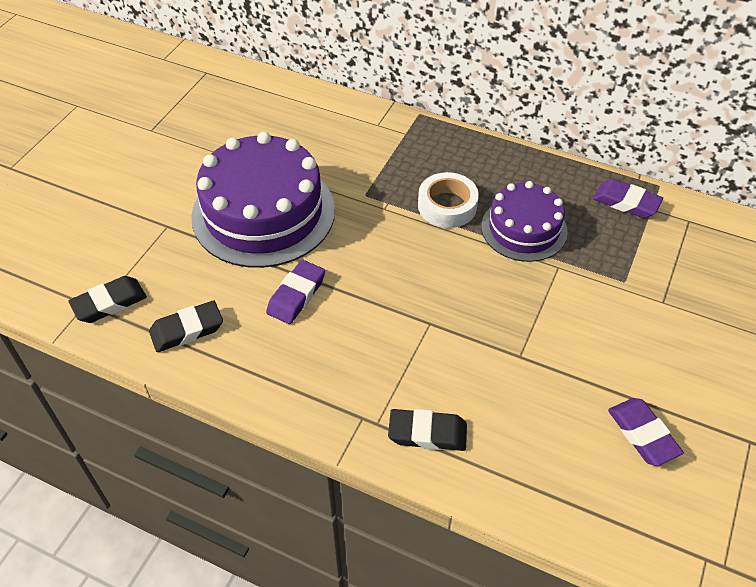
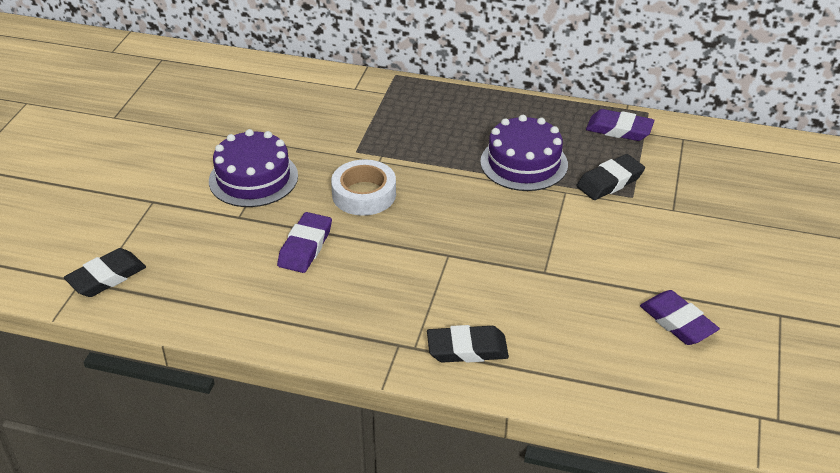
camera: 10 degrees left, 10 degrees down
(187, 330) = (196, 291): black eraser -> black eraser (610, 182)
(263, 213) = (253, 178): purple cake -> purple cake, size x0.59
(447, 206) = (442, 152): white tape -> white tape (364, 194)

